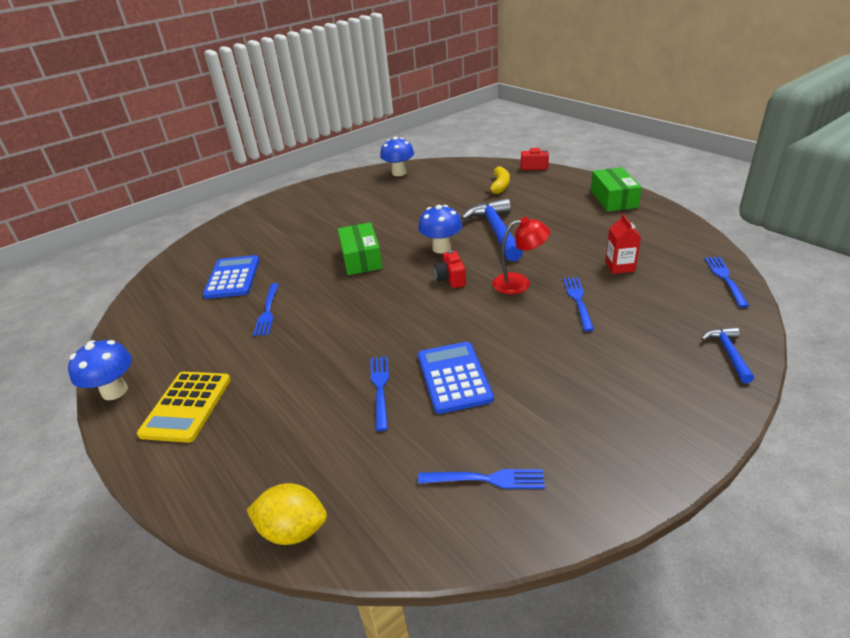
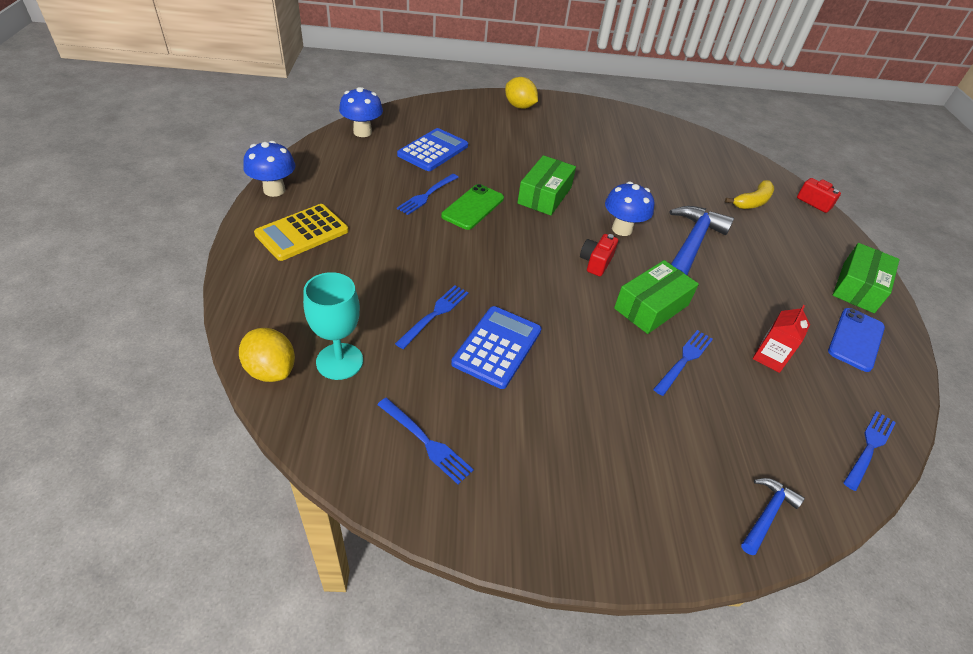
camera: 30 degrees right, 10 degrees up
(267, 211) = (519, 106): none -> yellow lemon
(316, 297) = (473, 207): none -> green phone
(346, 477) = (339, 361): none -> turquoise goblet
(399, 173) = (671, 133): blue mushroom -> blue mushroom (362, 132)
(519, 283) = (651, 306): red lamp -> green box
(647, 227) = (856, 339): none -> blue phone

